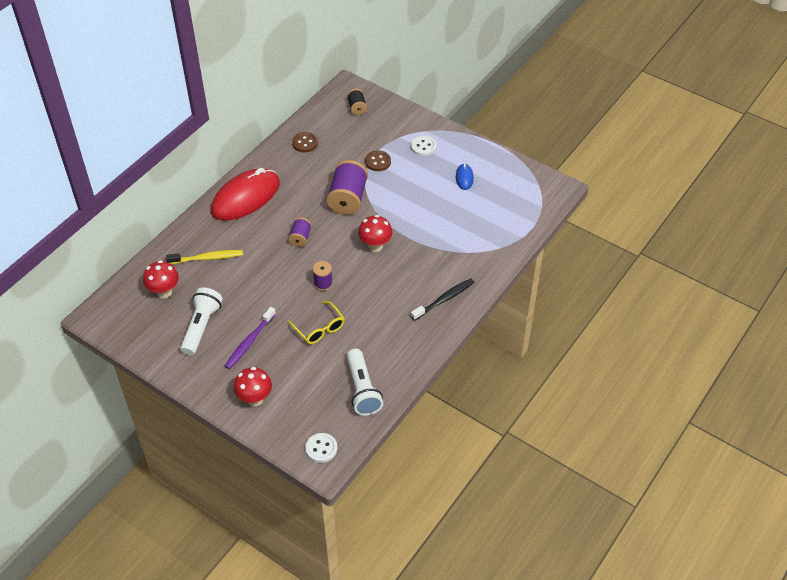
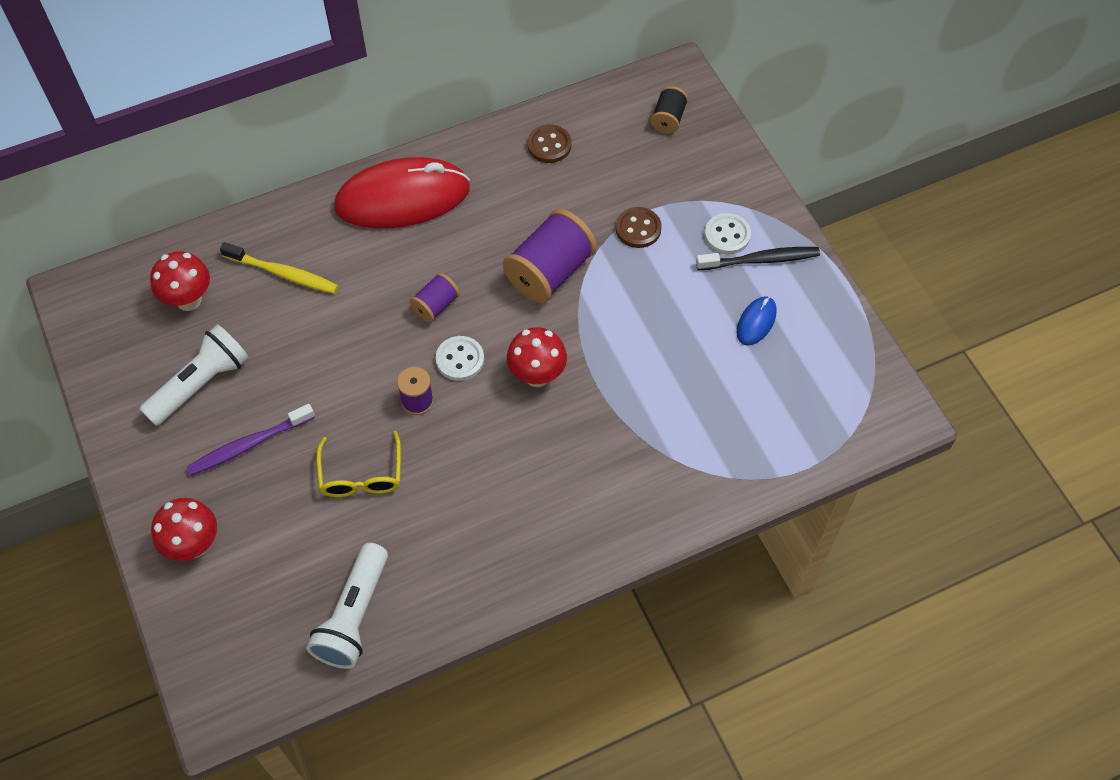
camera: 30 degrees right, 10 degrees up
(321, 448) = (229, 683): white button -> white button (460, 359)
(444, 299) = (580, 525): black toothbrush -> black toothbrush (760, 260)

